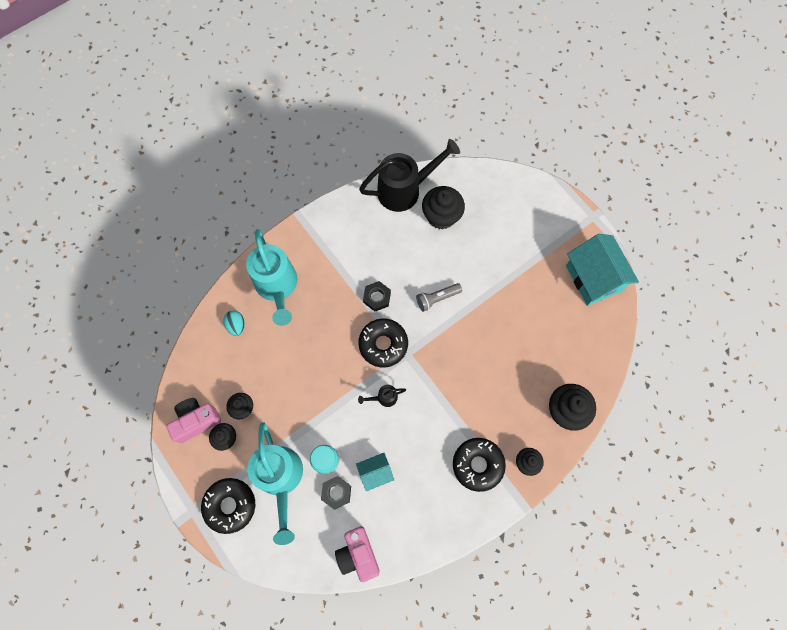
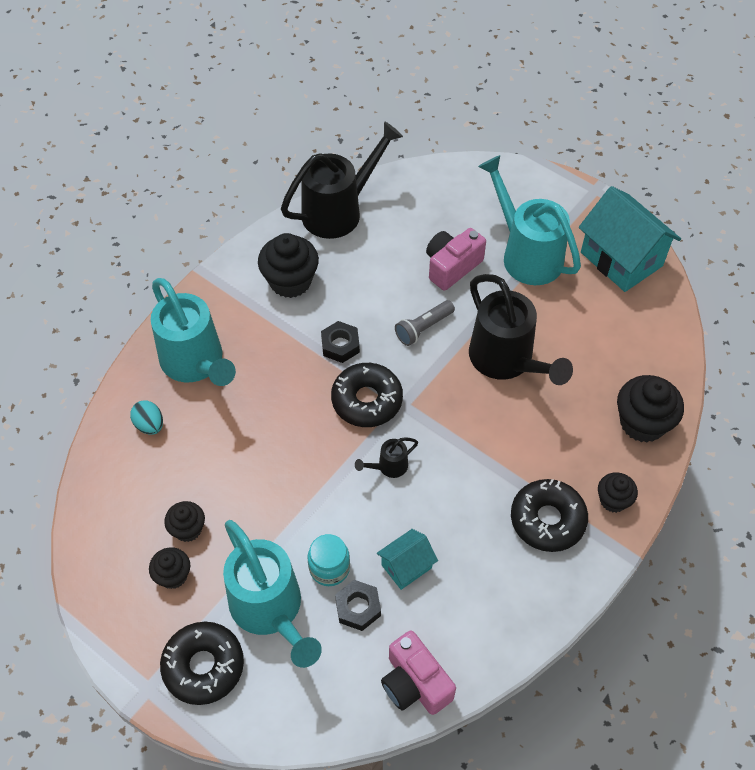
camera: 15 degrees left, 15 degrees down
(196, 421) = (121, 563): pink camera -> pink camera (452, 266)
(441, 216) = (397, 231): black cupcake -> black cupcake (290, 281)
(486, 339) = (506, 361): none -> black watering can
(526, 257) = (526, 254): none -> turquoise watering can

